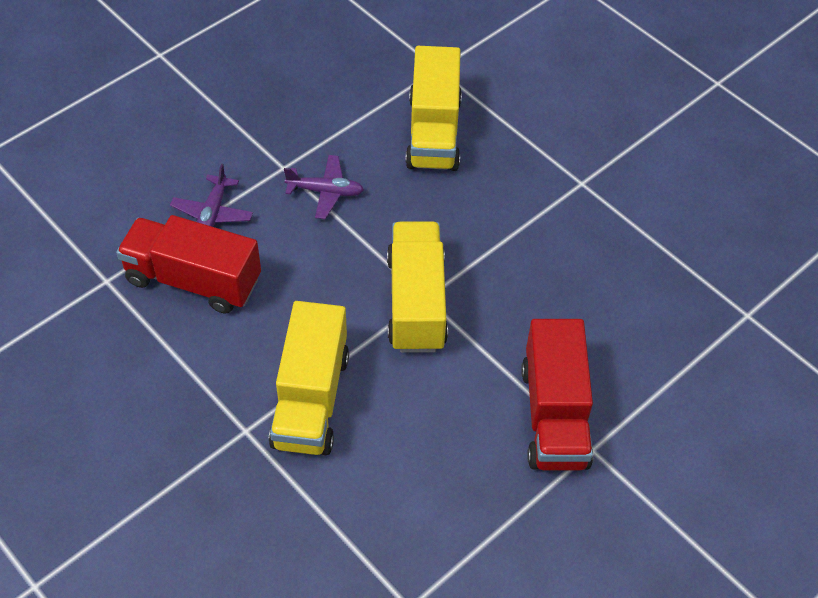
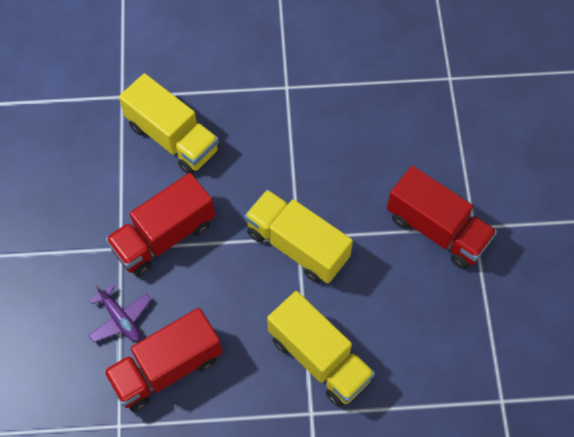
camera: 50 degrees left, 10 degrees up
(325, 192) = (164, 236): purple plane -> red truck

